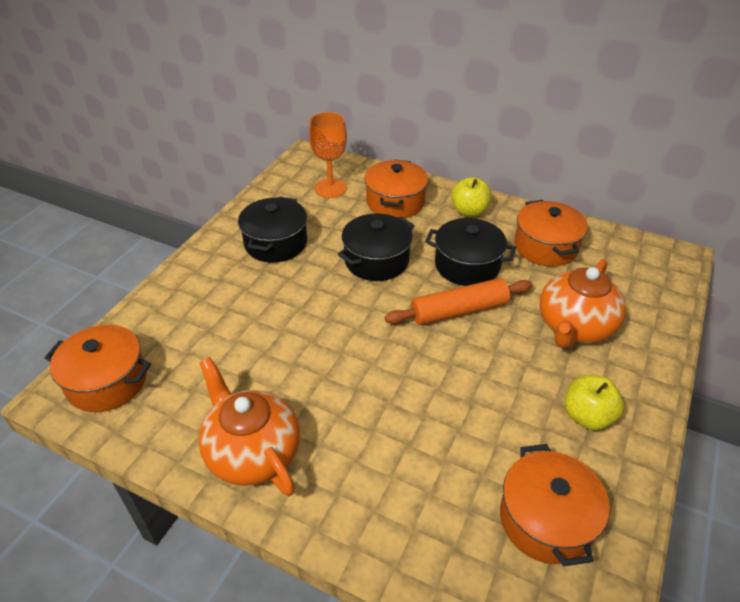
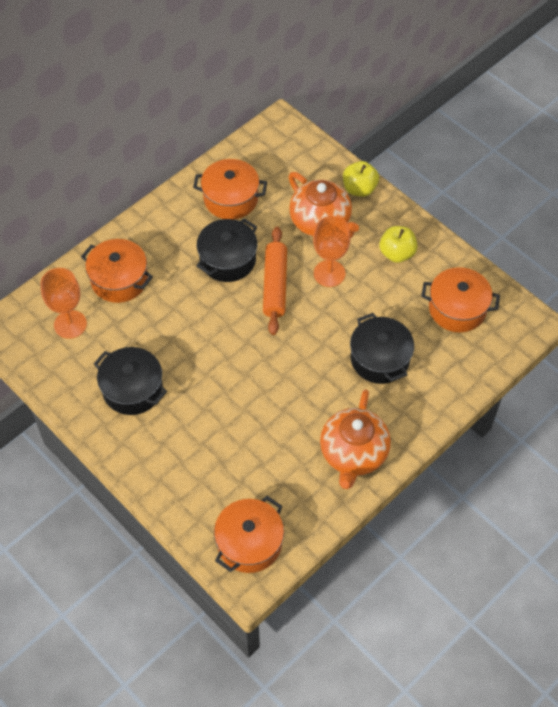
camera: 70 degrees left, 15 degrees up
(252, 452) = (353, 454): orange teapot -> orange teapot turned 60 degrees counterclockwise
(376, 260) = (192, 320): black pot -> black pot (380, 359)
(469, 211) = (160, 230): yellow apple -> yellow apple (359, 189)
(507, 354) = (329, 273): none -> orange goblet

